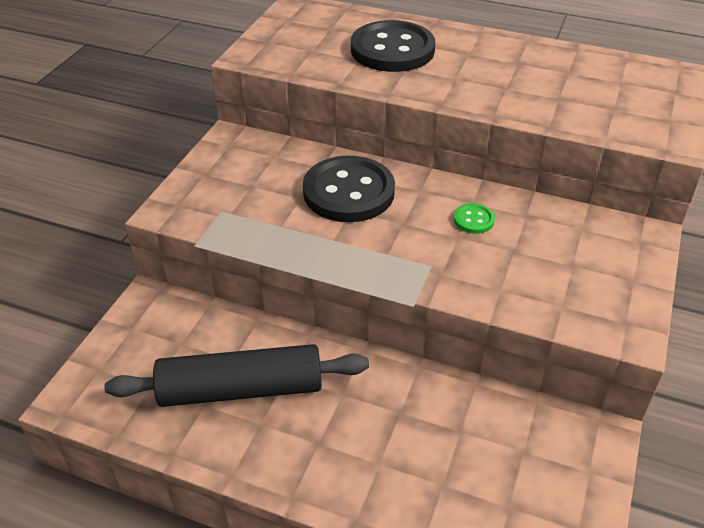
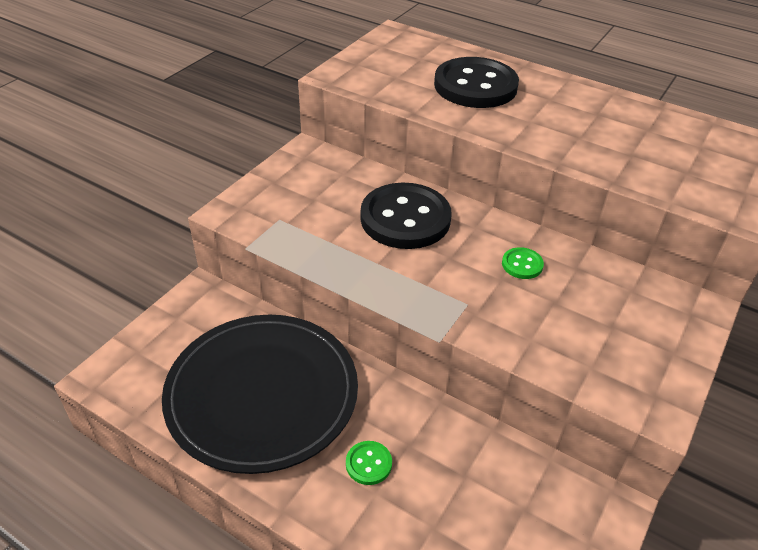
camera: 10 degrees right, 0 degrees up
(241, 390) = (262, 394): black rolling pin -> black plate
(365, 437) = (368, 464): none -> green button

